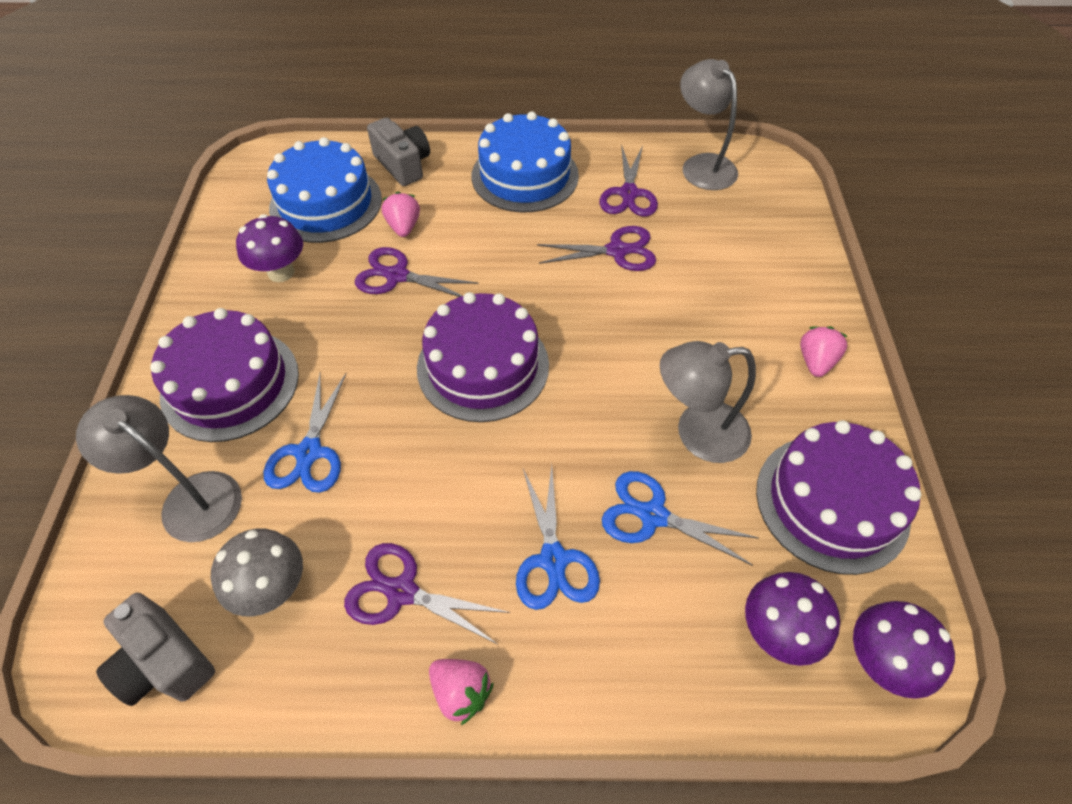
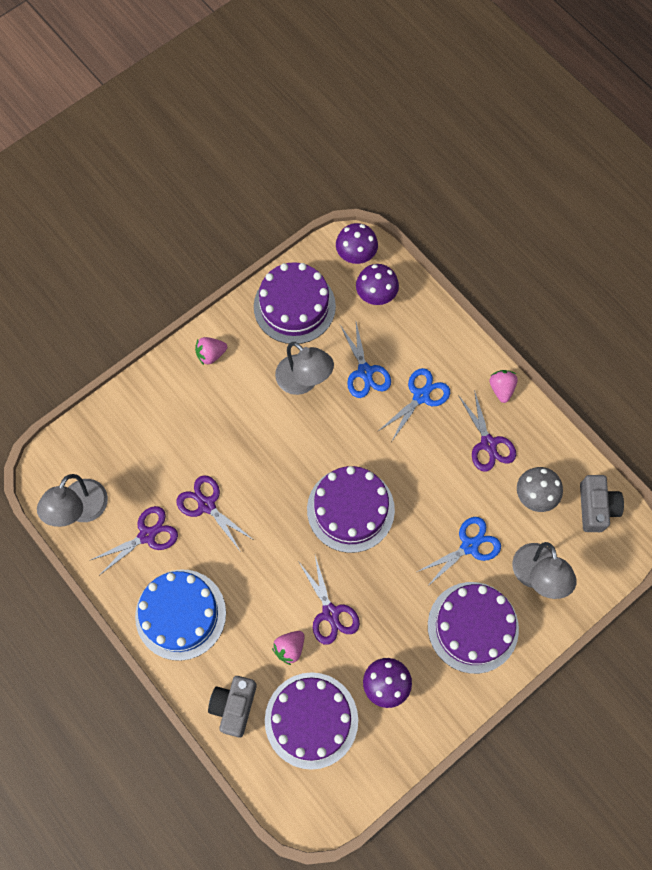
camera: 130 degrees left, 15 degrees up
(326, 203) = (311, 720): blue cake -> purple cake

